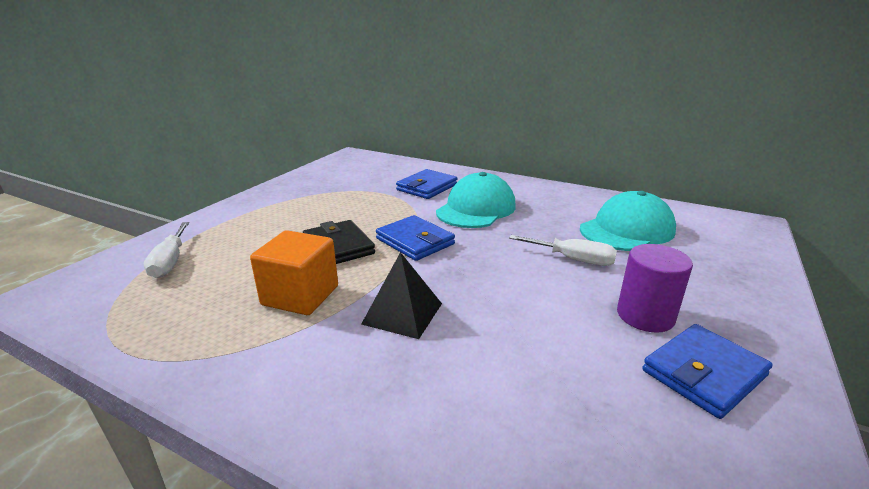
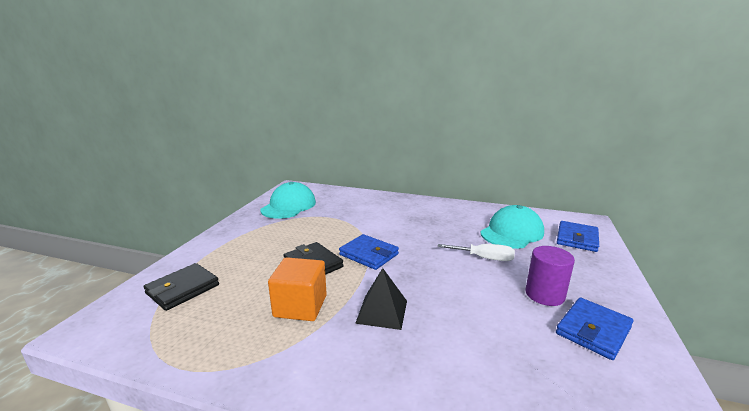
camera: 10 degrees left, 5 degrees down
(170, 262) = (182, 289): white screwdriver -> black wallet
(427, 187) = (360, 210): blue wallet -> blue wallet (577, 239)
(476, 209) = (403, 224): turquoise cap -> turquoise cap (289, 206)

